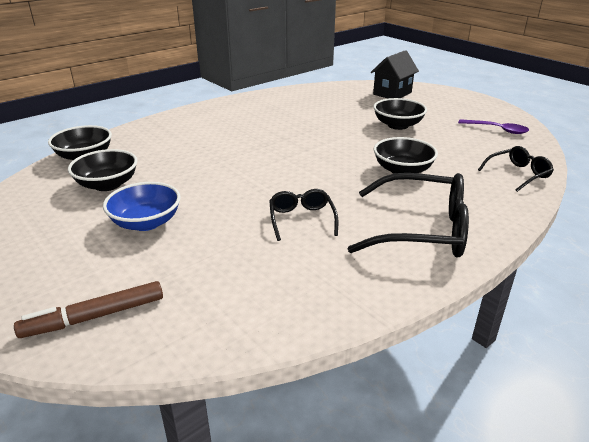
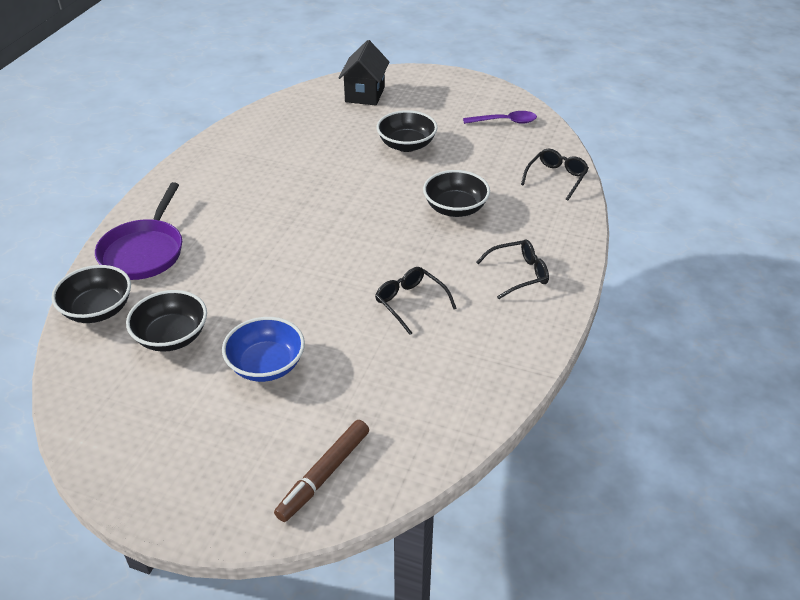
camera: 30 degrees left, 10 degrees up
(150, 136) = (144, 251): none -> purple pan
(421, 229) = (518, 274): black glasses -> black glasses, size x0.54

